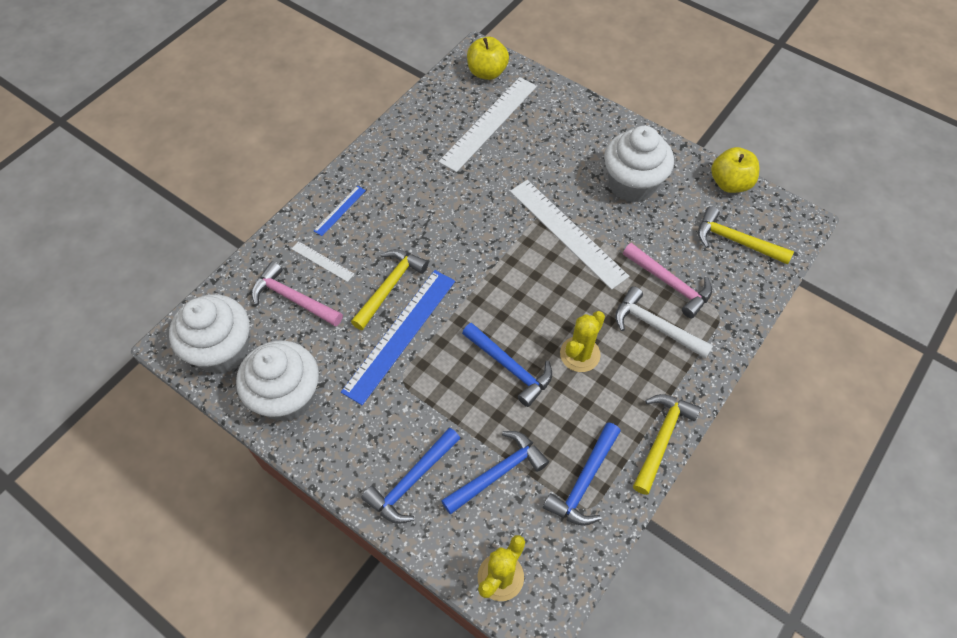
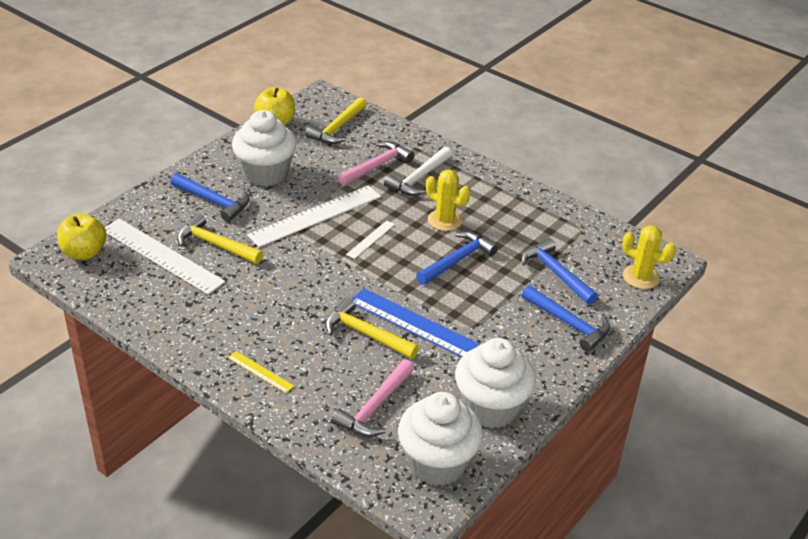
camera: 90 degrees left, 20 degrees down
(322, 261) = (328, 385): white ruler -> white ruler (370, 239)
(340, 210) = (260, 372): blue ruler -> yellow ruler
(584, 481) = (558, 228): blue hammer -> blue hammer (213, 201)
(661, 439) = (519, 187): yellow hammer -> yellow hammer (216, 245)

